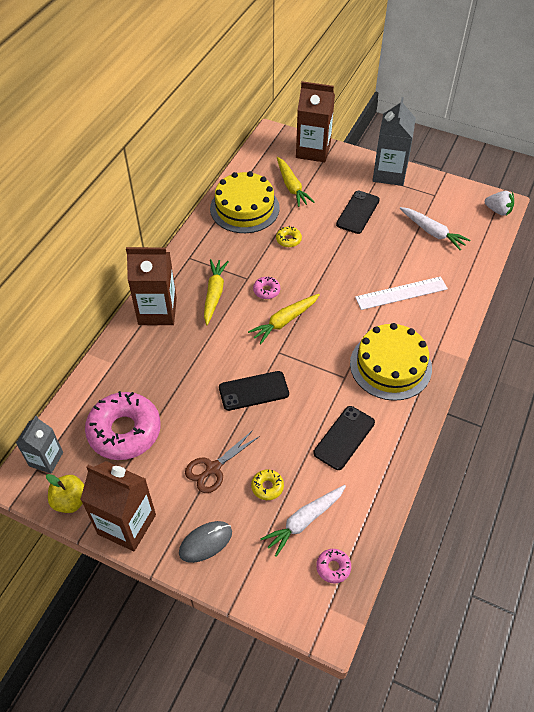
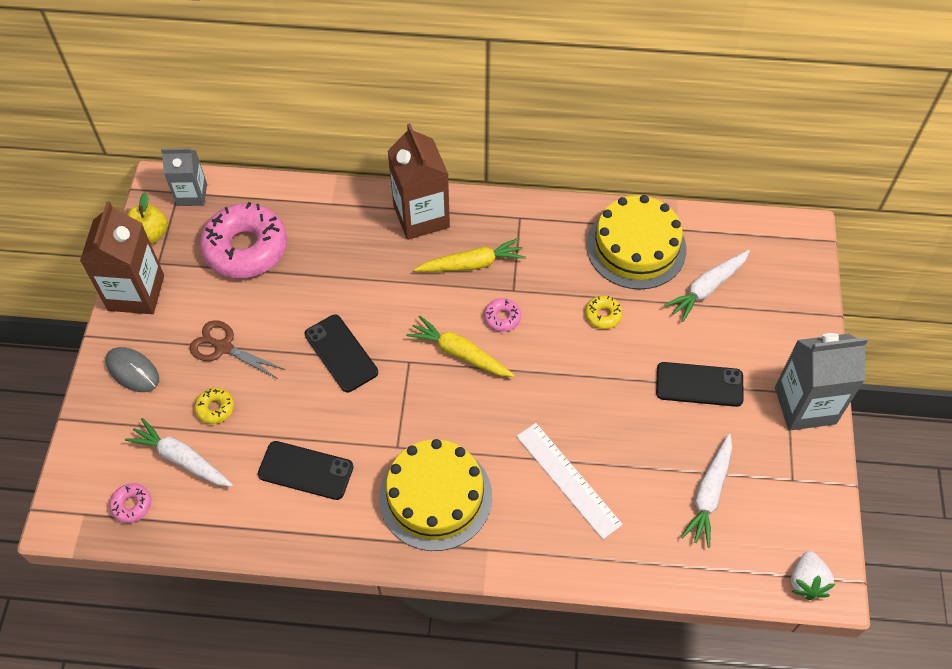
camera: 70 degrees right, 5 degrees up
(291, 186) = (707, 288): yellow carrot -> white carrot
(313, 150) = (797, 292): brown carton -> none

